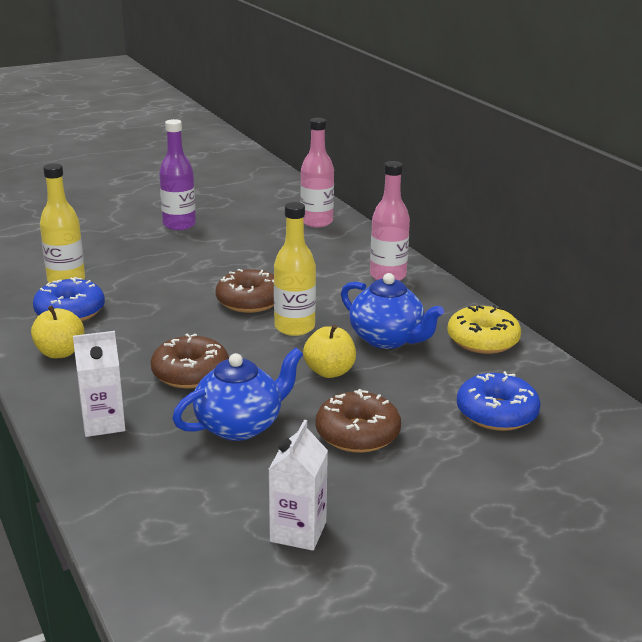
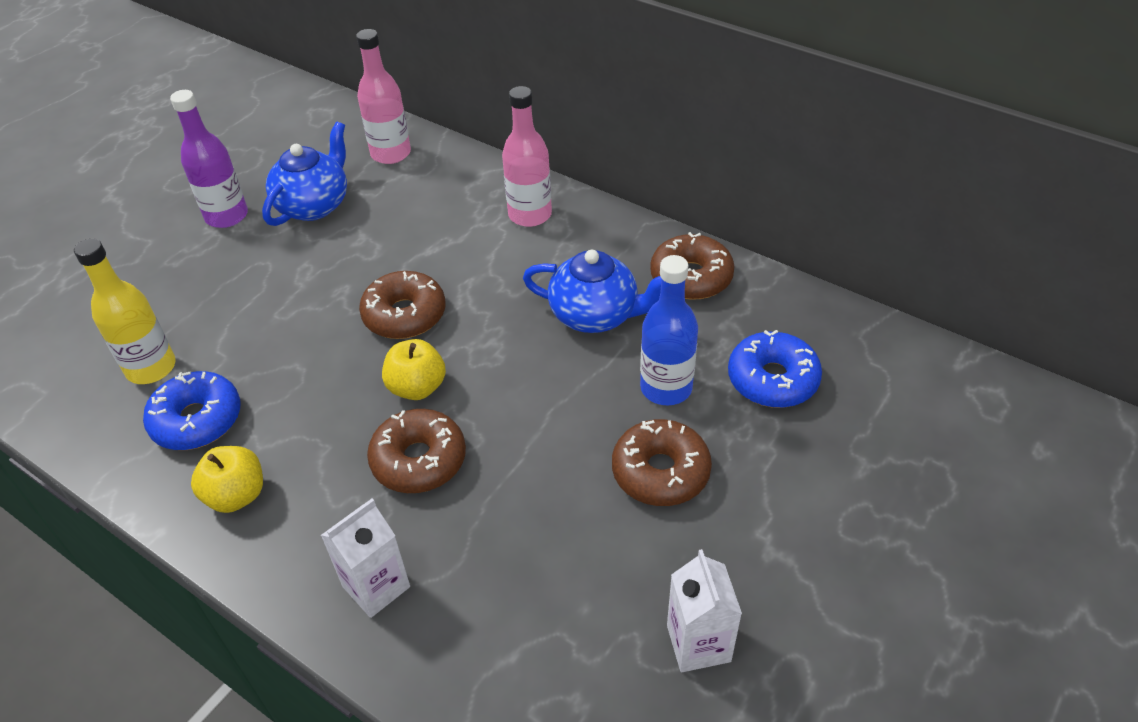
camera: 25 degrees left, 20 degrees up
(240, 425) = (531, 517): blue teapot -> blue teapot (314, 205)
(294, 327) = (484, 337): yellow bottle -> none
(329, 372) = (569, 391): yellow apple -> yellow apple (417, 387)
(405, 392) = (666, 388): none -> blue bottle
(483, 340) = (691, 277): yellow donut -> brown donut

